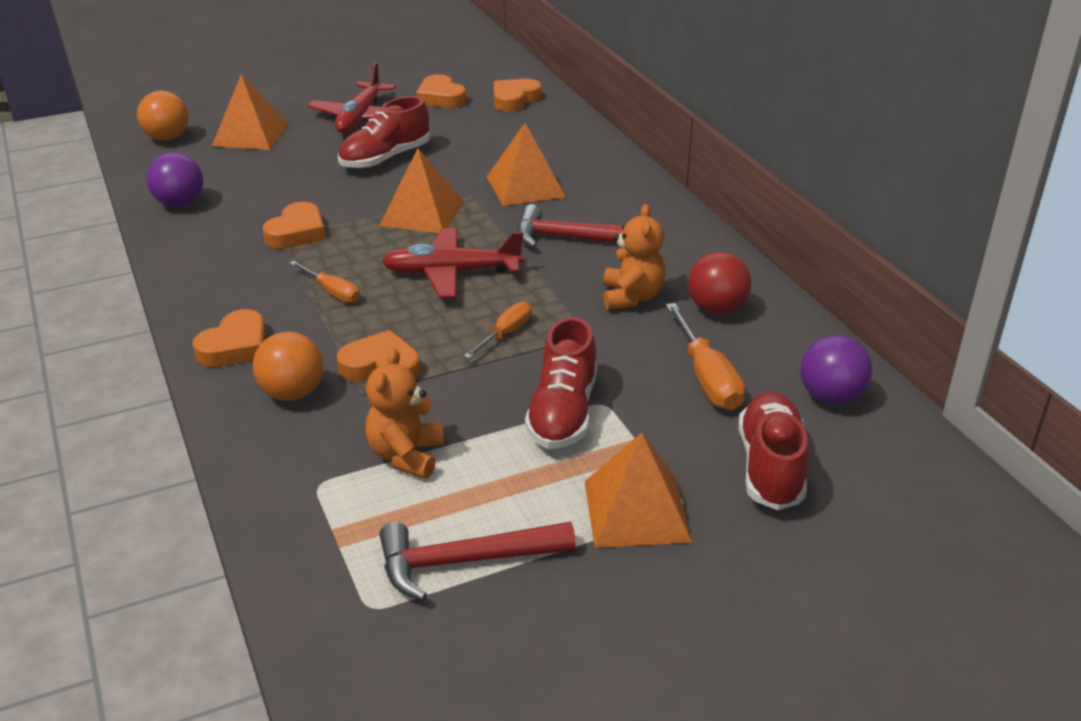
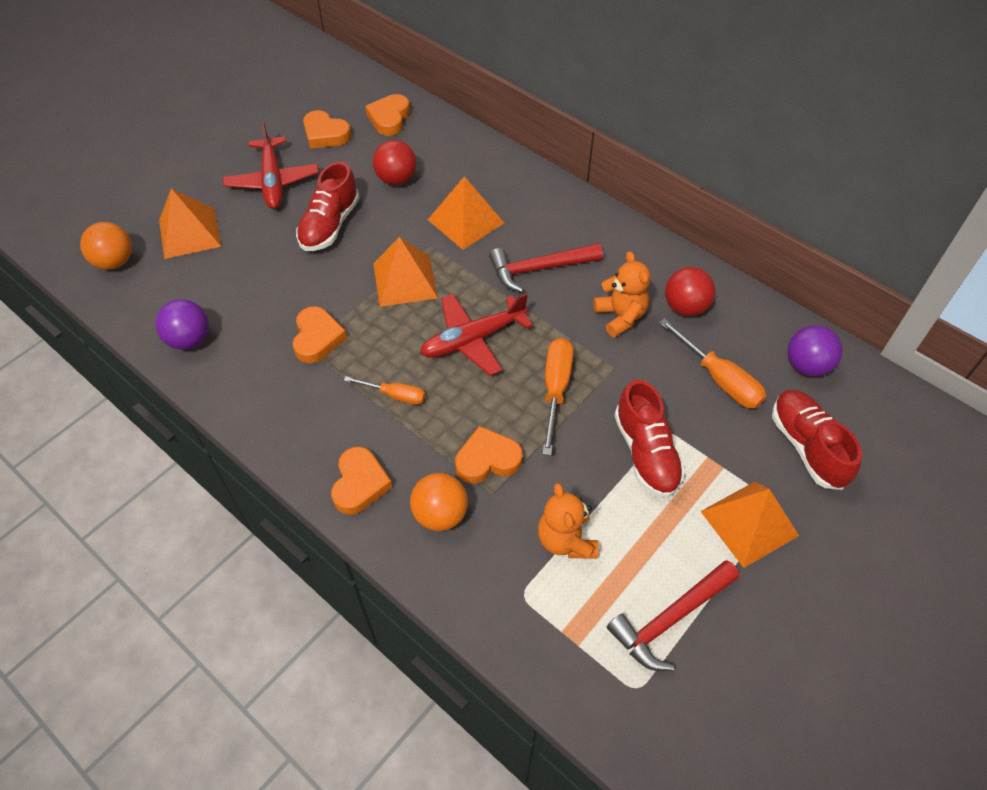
camera: 25 degrees left, 20 degrees up
(482, 142) = (396, 179): none -> red ball
(505, 334) = (555, 389): orange screwdriver -> orange screwdriver, size x1.59

